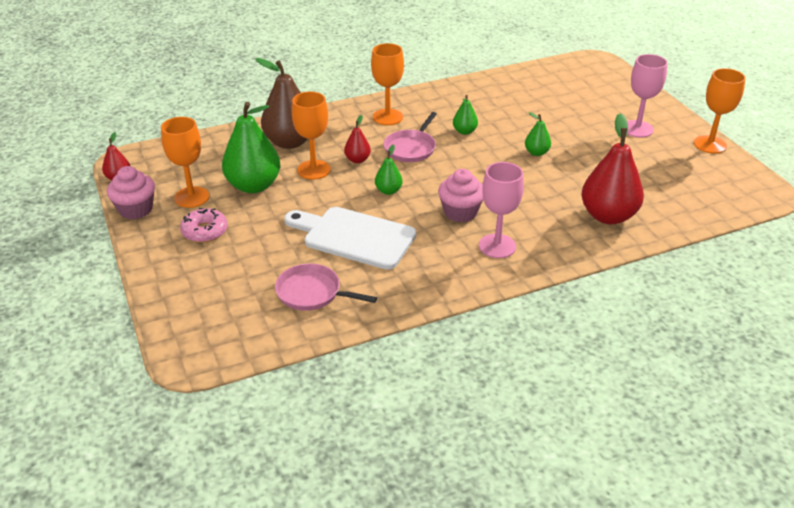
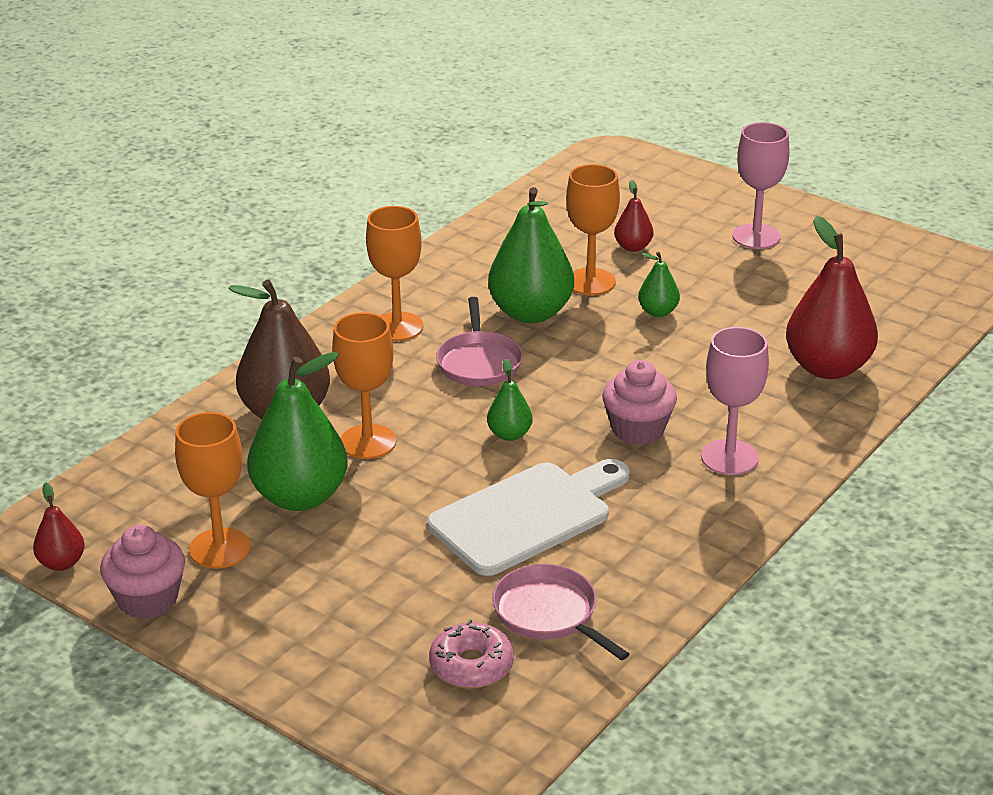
camera: 30 degrees left, 5 degrees down
(205, 231) = (297, 590): pink donut -> pink donut (471, 665)
(312, 293) = (548, 613): pink pan -> pink pan turned 60 degrees clockwise
(354, 237) = (527, 516): white cutting board -> white cutting board turned 150 degrees clockwise
(357, 160) = (418, 405): red pear -> red pear (633, 247)
(464, 131) = (530, 313): green pear -> green pear, size x2.07
(710, 144) = (863, 230): orange goblet -> orange goblet (590, 282)

